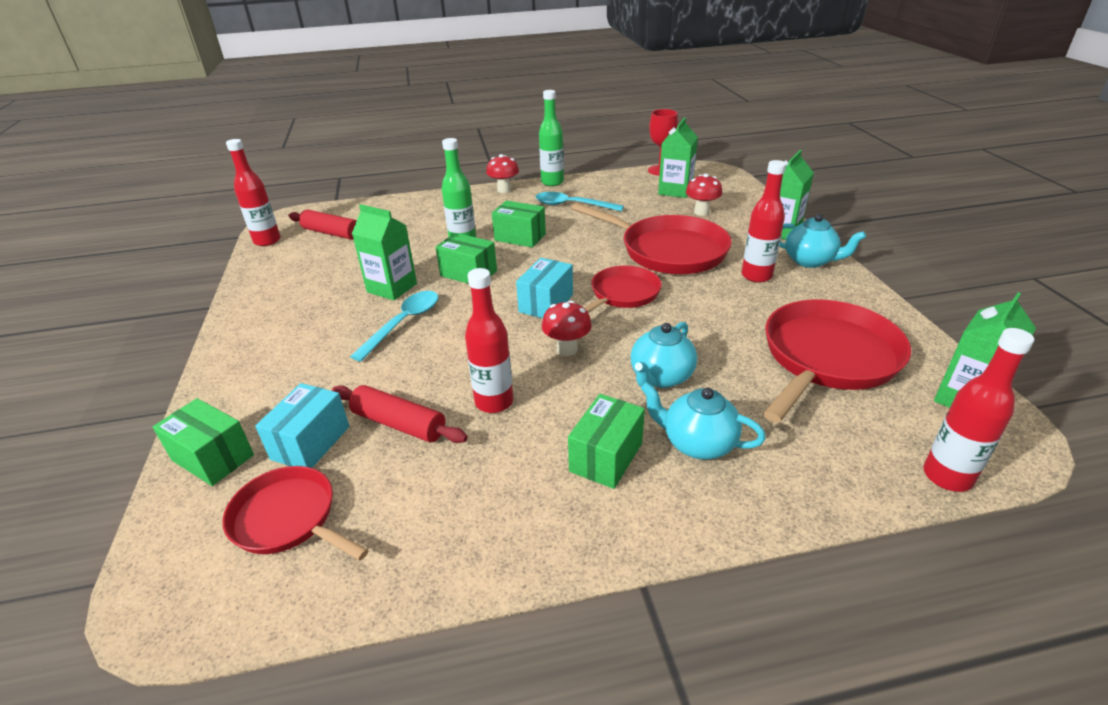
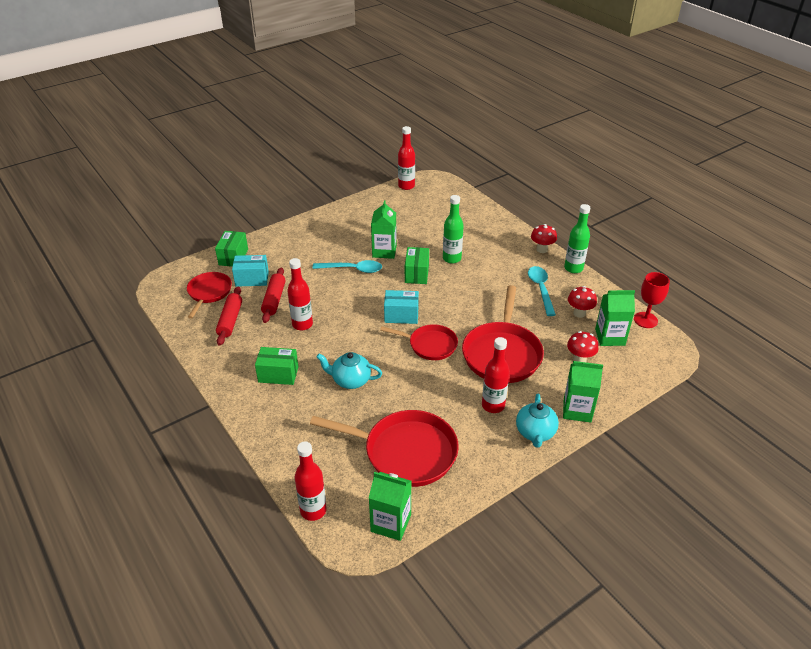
camera: 65 degrees right, 5 degrees up
(332, 233) = (430, 204): red rolling pin -> red rolling pin (230, 320)
(520, 237) = (475, 280): green box -> none
(567, 349) = (359, 337): red mushroom -> red mushroom (579, 313)
(697, 443) = (301, 405): turquoise teapot -> none

